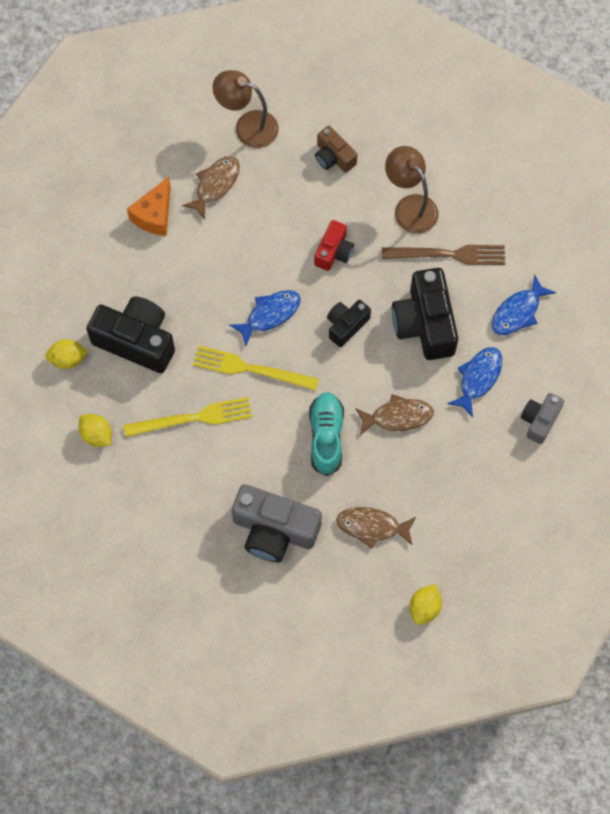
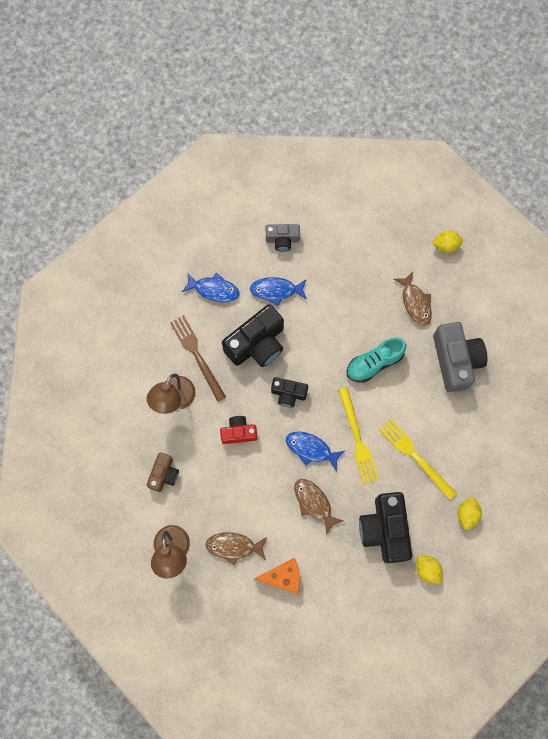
camera: 120 degrees left, 5 degrees up
(398, 417) = (333, 326): brown fish -> brown fish (314, 503)

